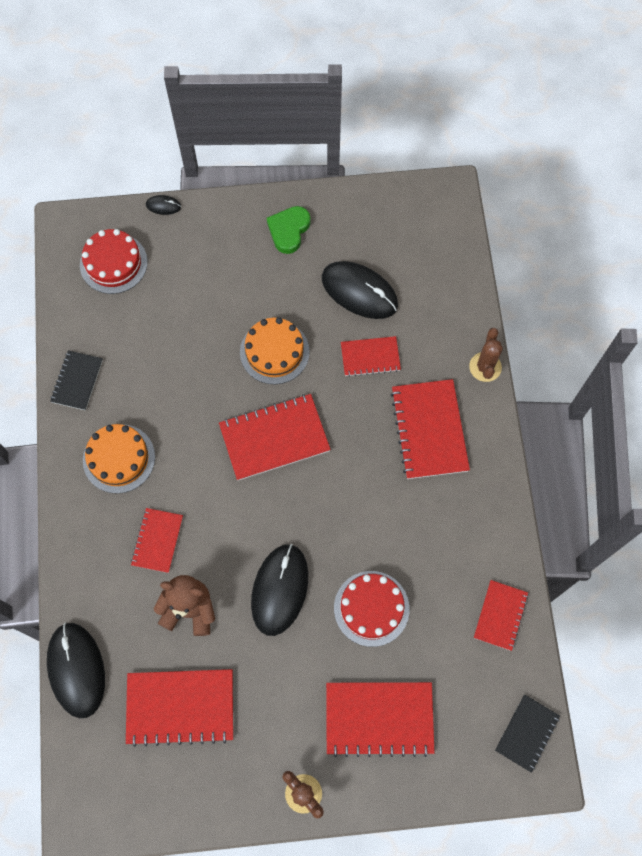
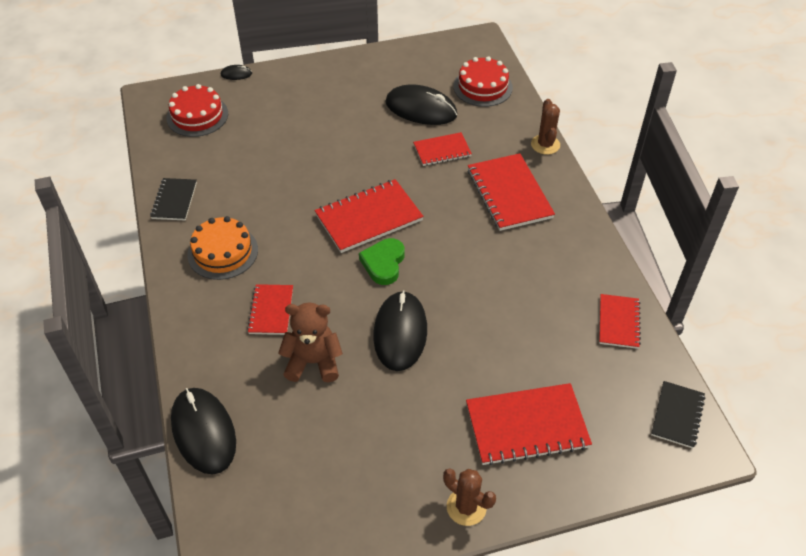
camera: 10 degrees left, 20 degrees down
(180, 706) = (319, 448): red notebook -> none
(274, 351) = (355, 157): orange cake -> none
(289, 230) = (349, 77): green heart -> green heart (383, 263)
(371, 608) = (493, 334): red cake -> red cake (482, 87)

